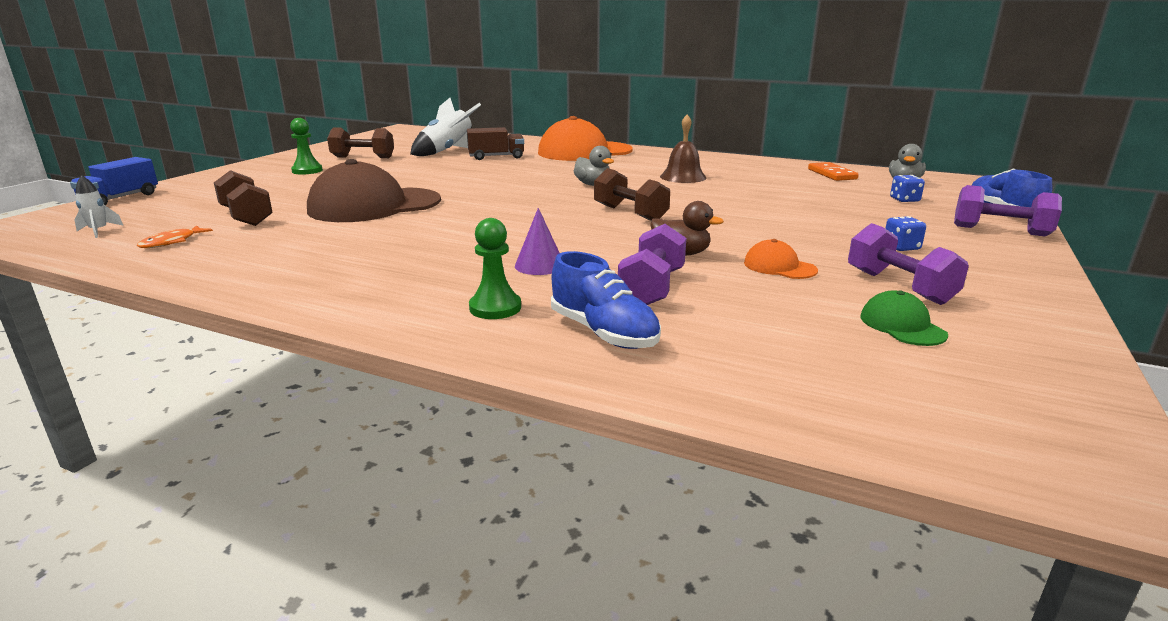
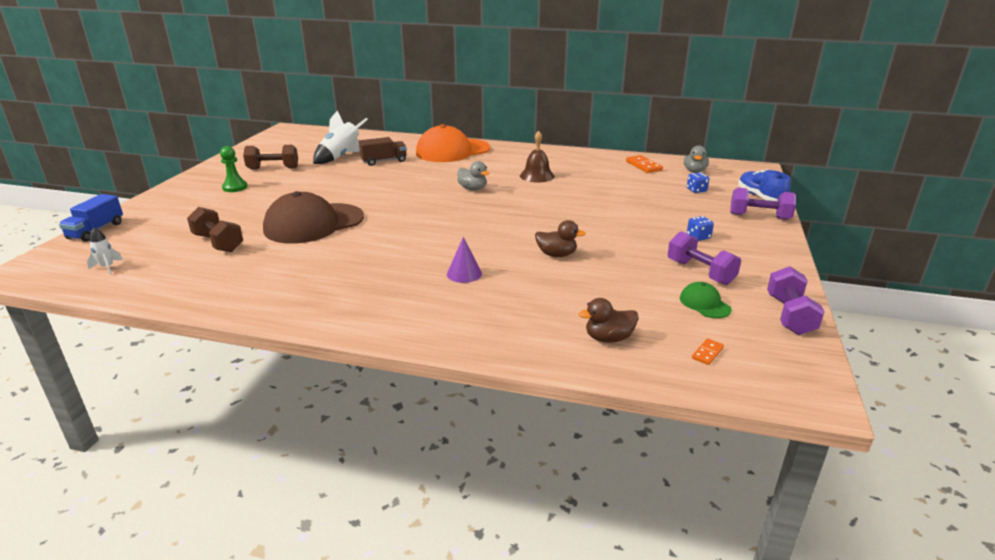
camera: 10 degrees left, 5 degrees up
(172, 242) = (176, 274): orange fish -> none
(495, 308) = (449, 314): green pawn -> none
(603, 333) = (527, 327): blue shoe -> none
(630, 213) = (510, 218): brown dumbbell -> none
(652, 288) = (546, 287): purple dumbbell -> purple dumbbell (789, 315)
(729, 358) = (608, 338): none -> brown duck
(779, 267) = (623, 261): orange cap -> none
(899, 393) = (707, 353): none -> orange domino

